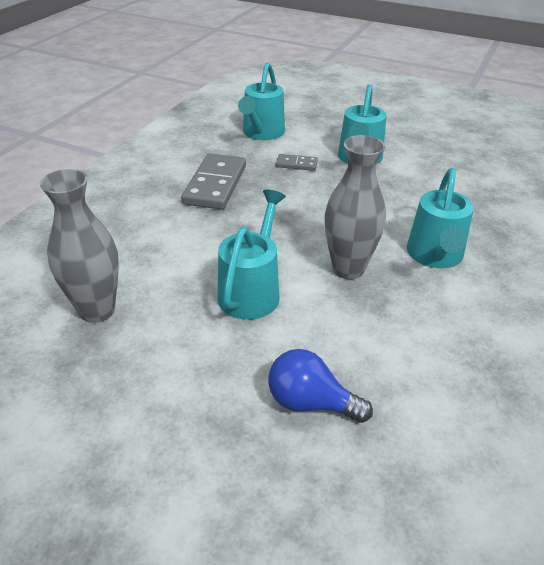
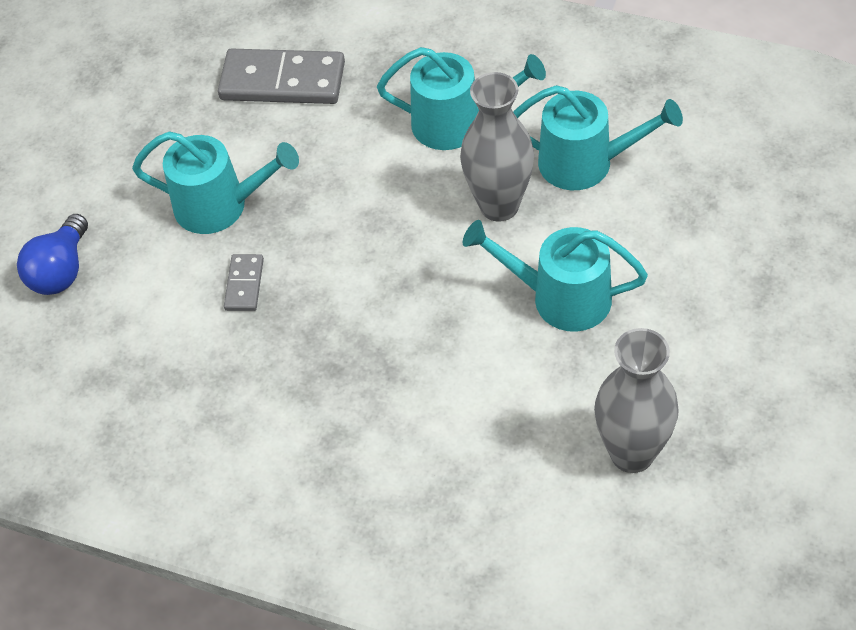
camera: 90 degrees left, 15 degrees up
(215, 184) = (317, 384): grey domino -> grey domino (282, 81)
(262, 133) = (138, 346): turquoise watering can -> turquoise watering can (586, 163)
(310, 403) = (715, 225): blue light bulb -> blue light bulb (61, 271)

